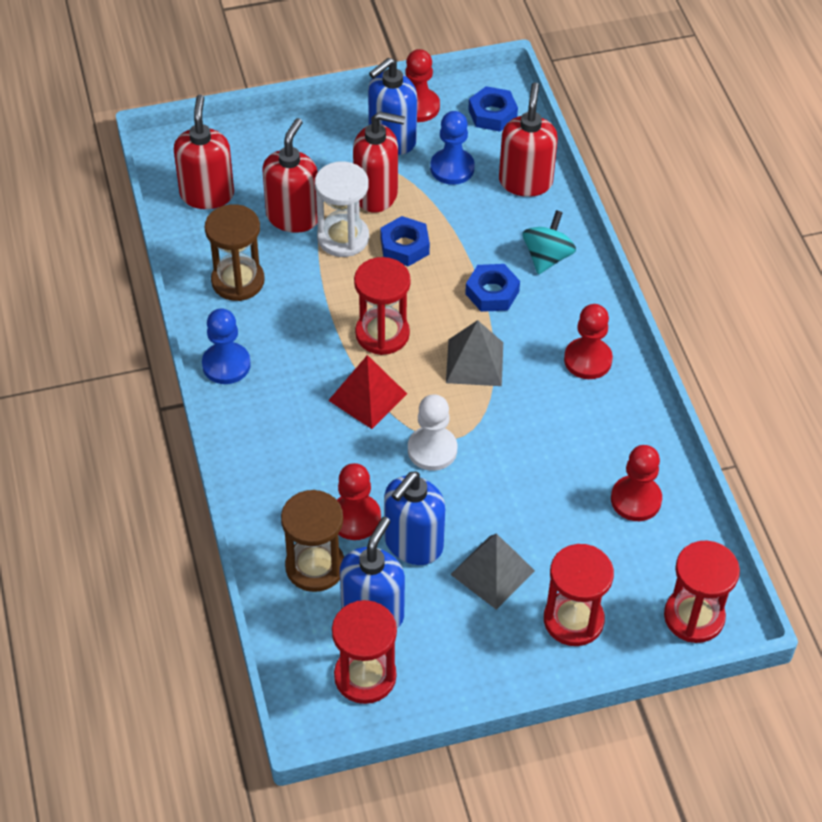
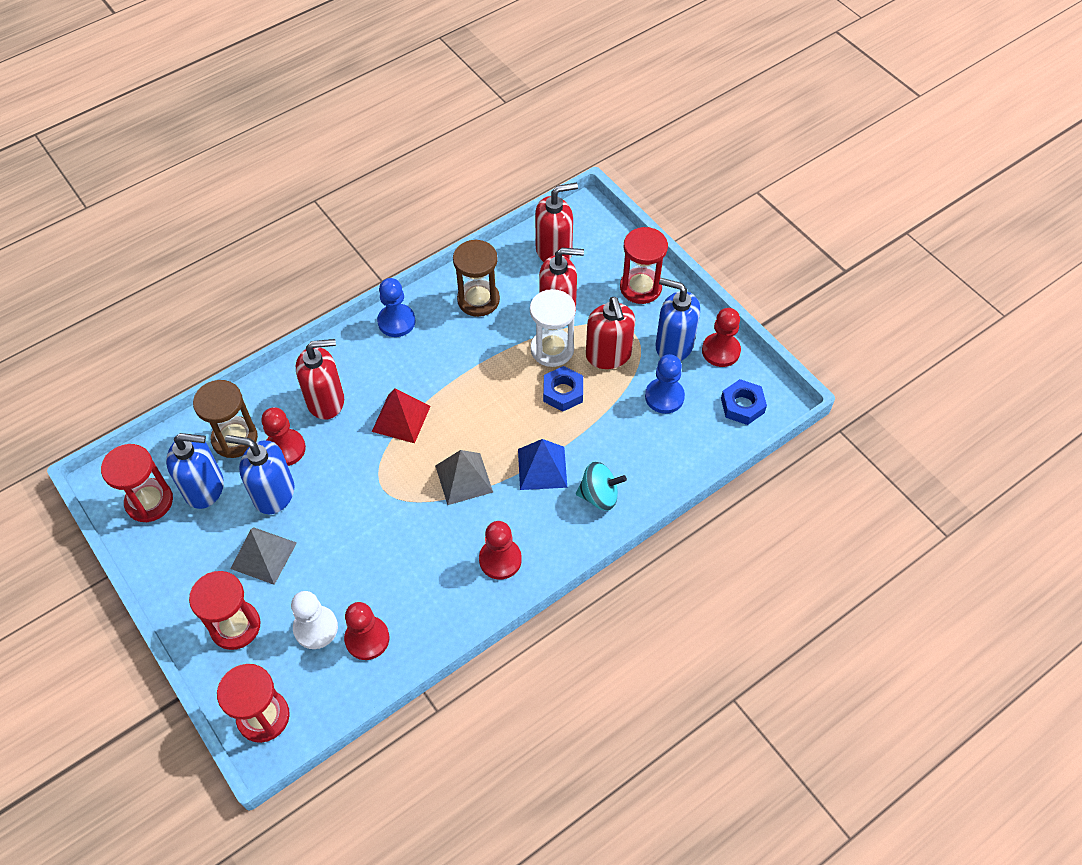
camera: 70 degrees right, 5 degrees up
(382, 334) = (466, 407): red hourglass -> red hourglass (640, 287)
(432, 450) = (366, 477): white pawn -> white pawn (315, 628)
(492, 292) = (542, 468): blue nut -> blue pyramid
(525, 182) = (677, 454): red soap dispenser -> red soap dispenser (326, 401)

